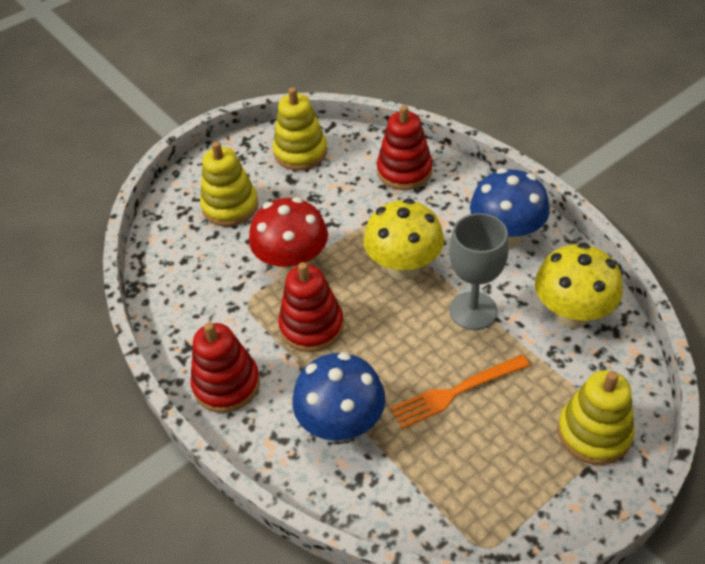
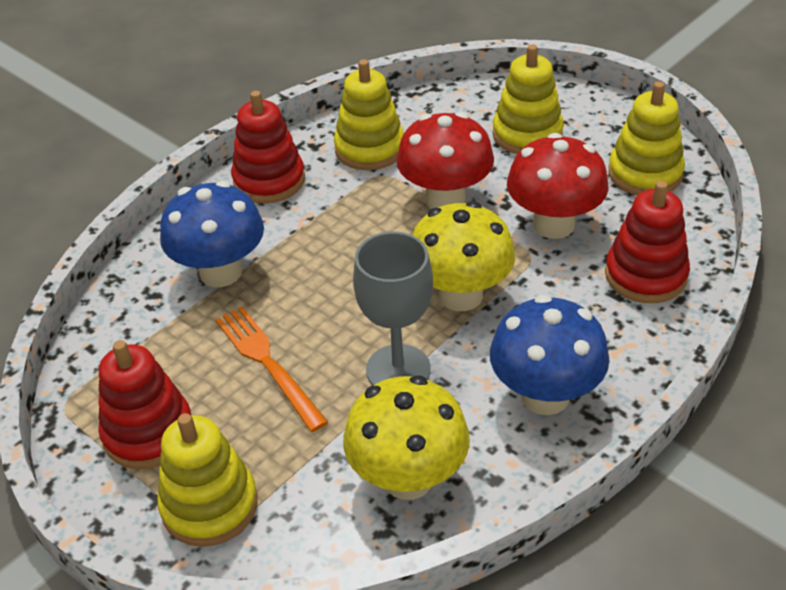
camera: 80 degrees right, 5 degrees down
(209, 307) = (369, 149): none -> yellow stacking toy
(311, 326) = (353, 229): red stacking toy -> red stacking toy (148, 433)
(341, 207) = (553, 224): none -> red mushroom

